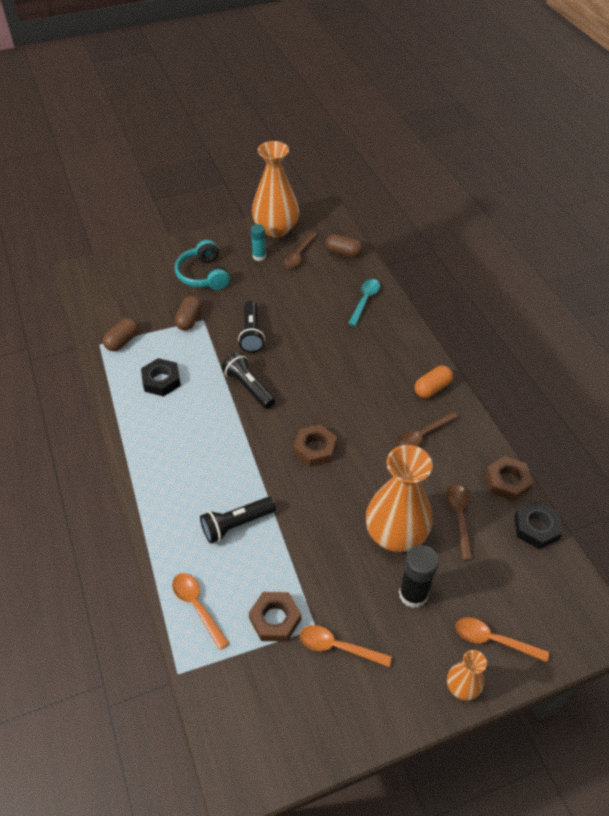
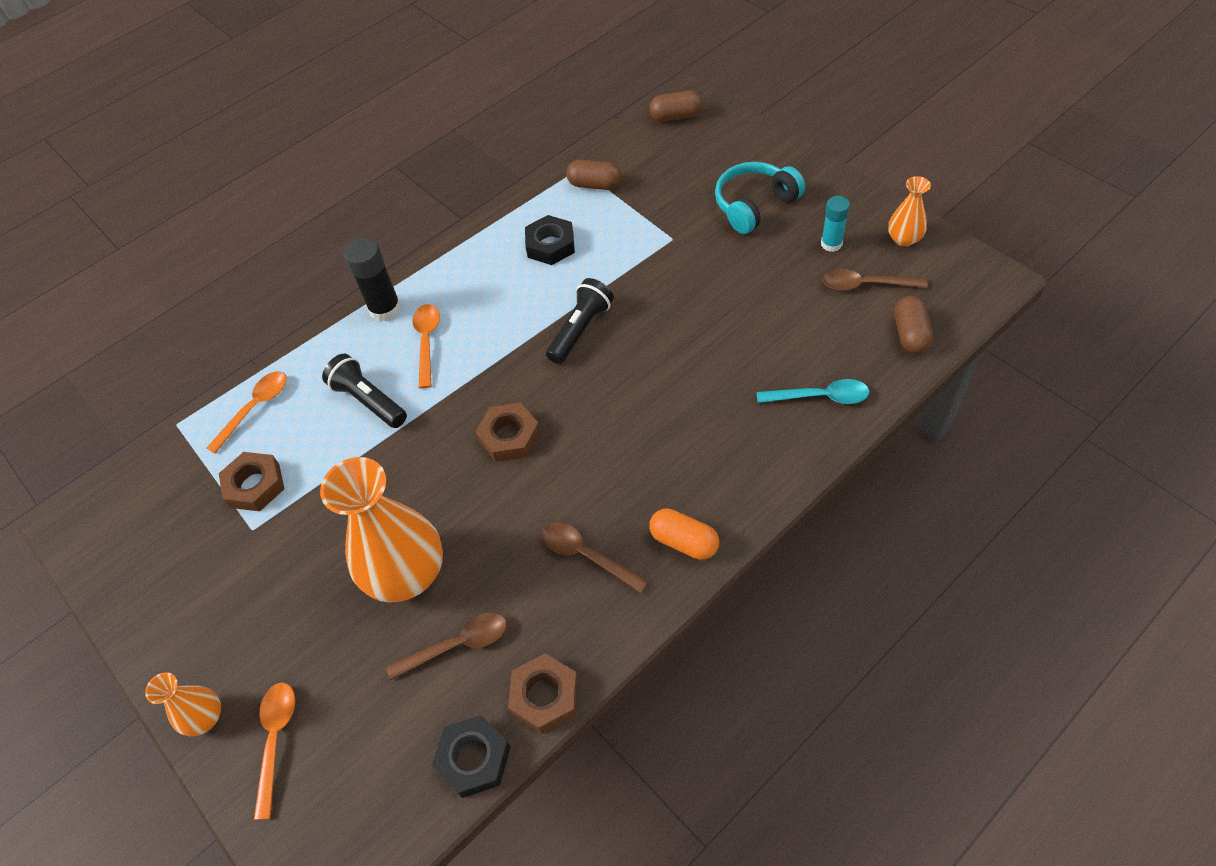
camera: 75 degrees right, 5 degrees up
(189, 320) = (664, 226): brown capsule -> brown capsule (675, 116)
(252, 334) = (675, 296): black flashlight -> none
(276, 229) = (904, 239): orange vase -> orange vase, size x0.49
(338, 647) = (232, 561): orange spoon -> orange spoon (427, 342)
(413, 594) = (321, 621): black glue stick -> black glue stick (385, 309)

